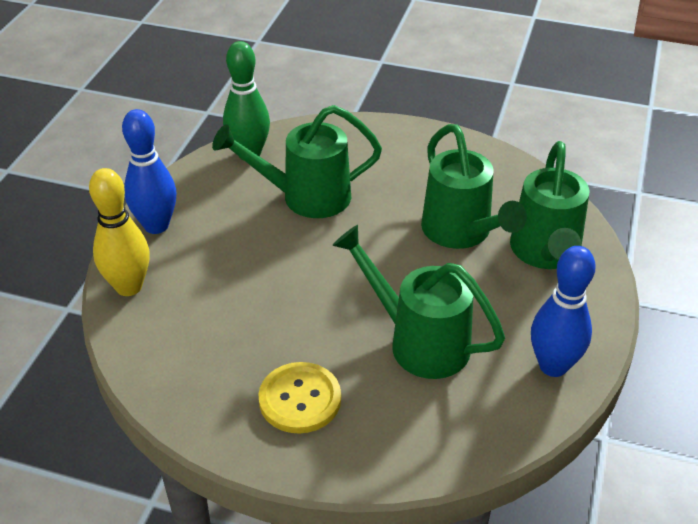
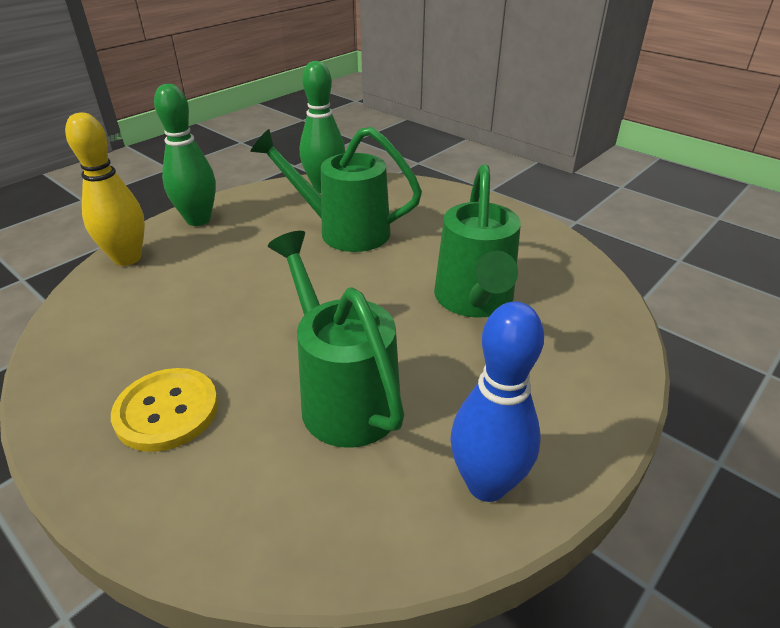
camera: 25 degrees right, 5 degrees down
(156, 226) = (198, 220): blue bowling pin -> green bowling pin
(545, 253) = (560, 348): green watering can -> none

